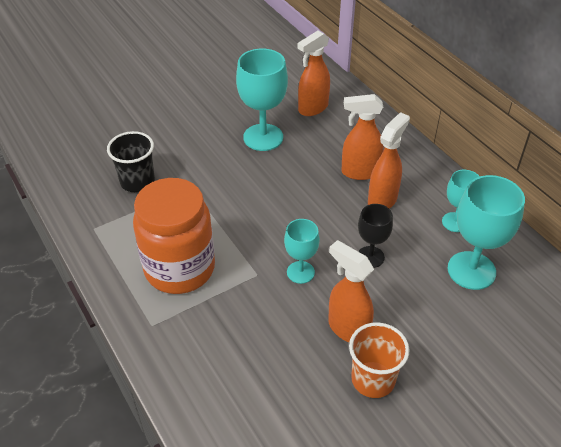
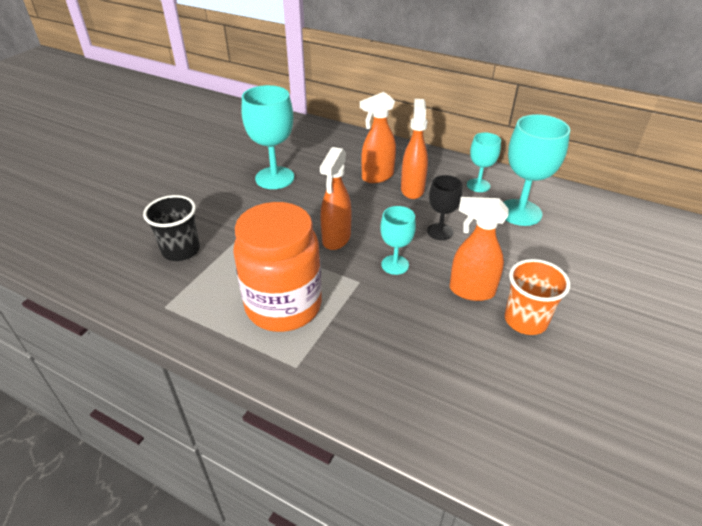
camera: 30 degrees left, 5 degrees down
(312, 108) = (299, 145): orange spray bottle -> orange spray bottle (336, 239)

